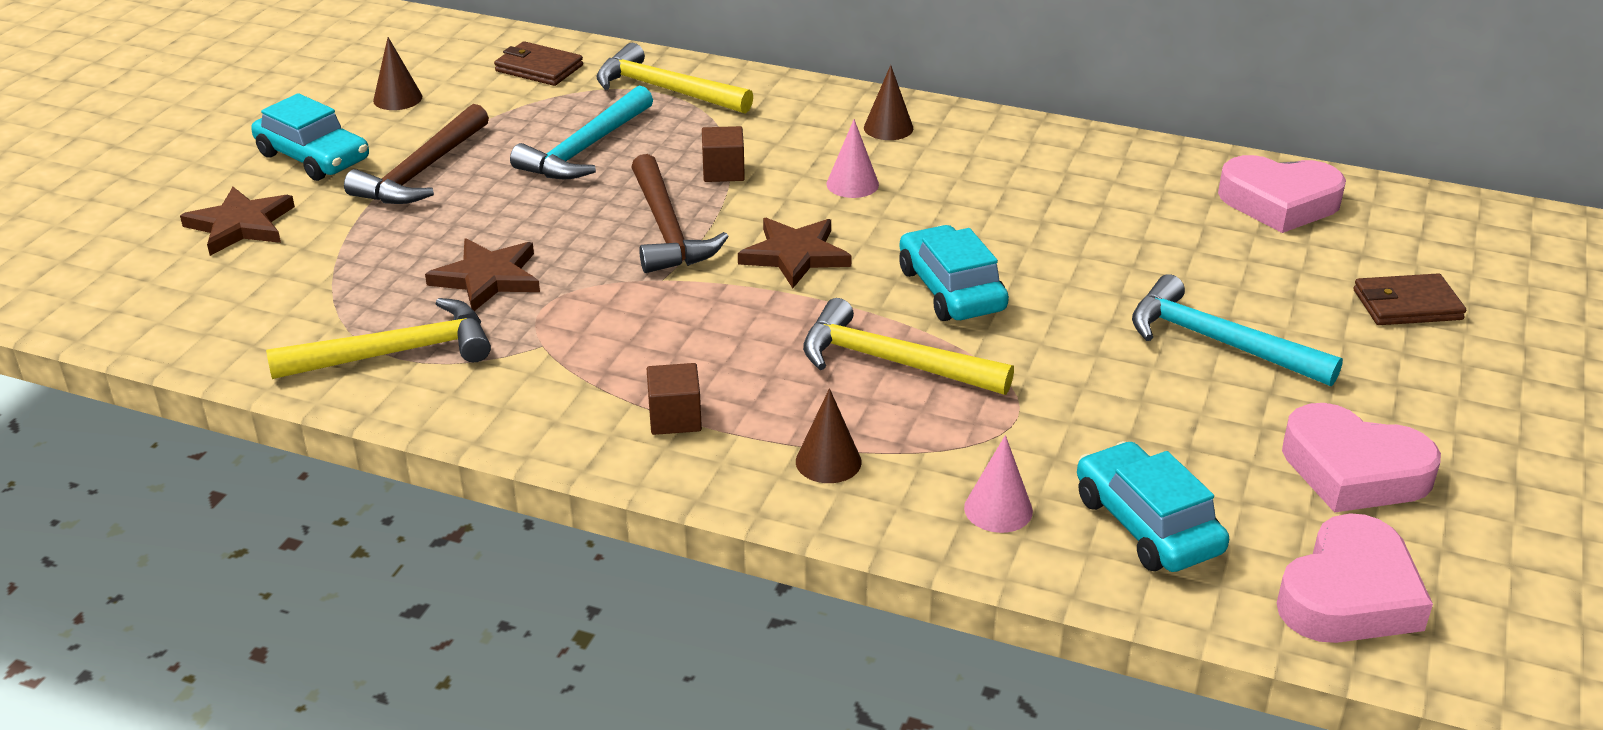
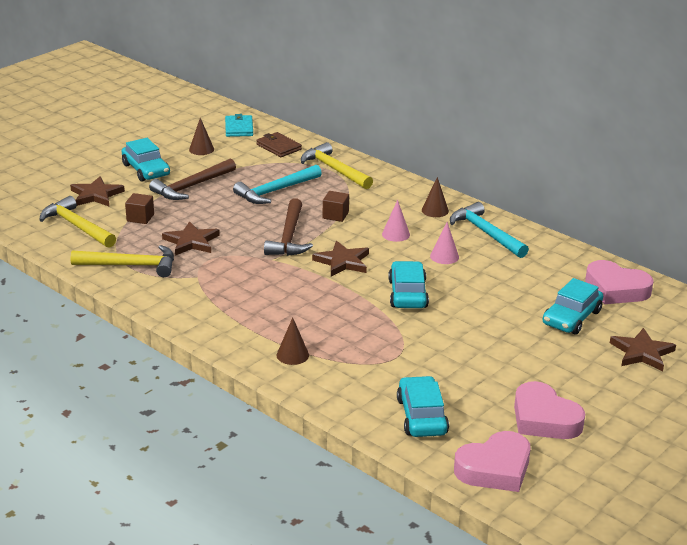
camera: 20 degrees right, 5 degrees down
(444, 48) = (239, 128): none -> turquoise wallet
(675, 418) = (236, 321): brown cube -> brown cube (140, 218)
(891, 362) = (354, 319): yellow hammer -> yellow hammer (77, 226)
(998, 509) = (356, 393): pink cone -> pink cone (444, 256)
(1218, 342) = (524, 347): turquoise hammer -> turquoise hammer (486, 233)
(1251, 269) = (571, 318): none -> turquoise car
(1407, 305) = (642, 352): brown wallet -> brown star

